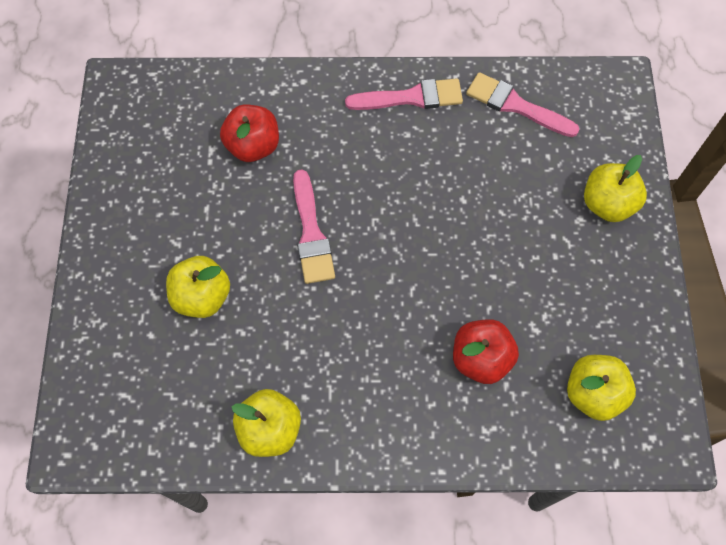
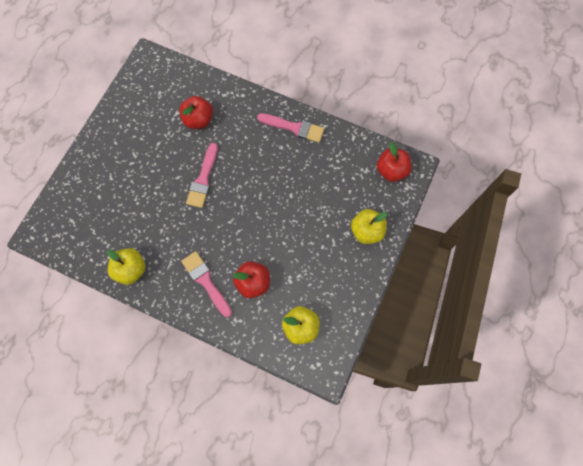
camera: 25 degrees right, 5 degrees up
(202, 297) = (133, 188): yellow apple -> none
(516, 105) = (348, 156): pink brush -> pink brush (206, 281)
(592, 101) = (391, 171): none -> red apple

